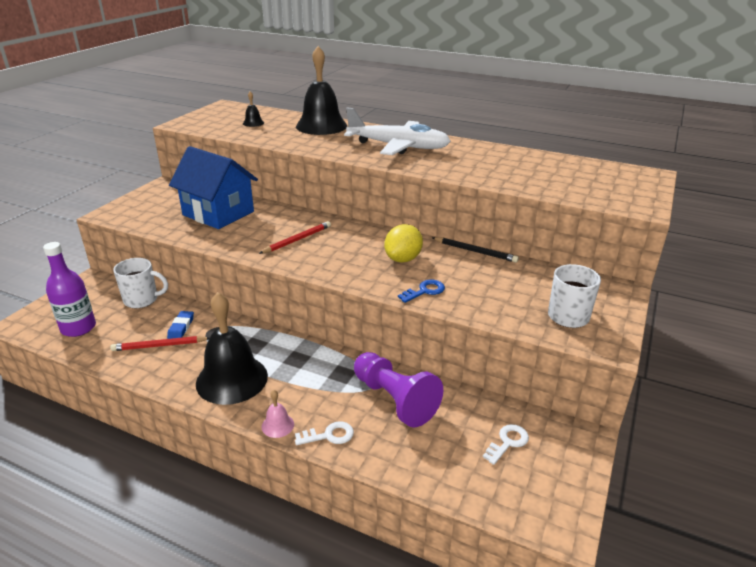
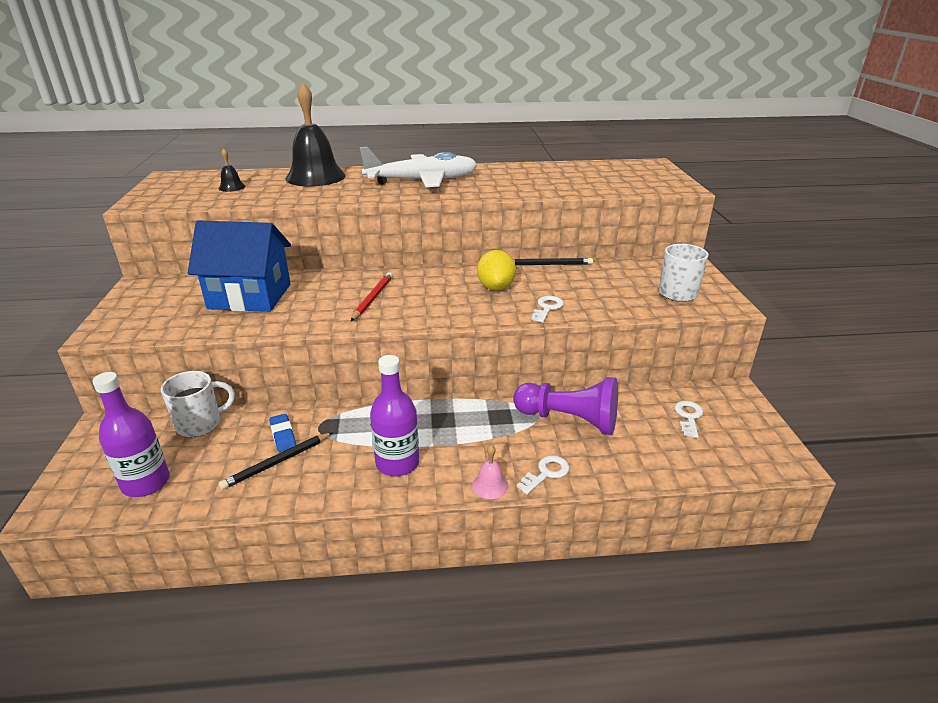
camera: 30 degrees left, 0 degrees up
(159, 346) = (277, 462): red pencil -> black pencil
(232, 379) = (397, 463): black bell -> purple bottle
(425, 291) = (547, 308): blue key -> white key

